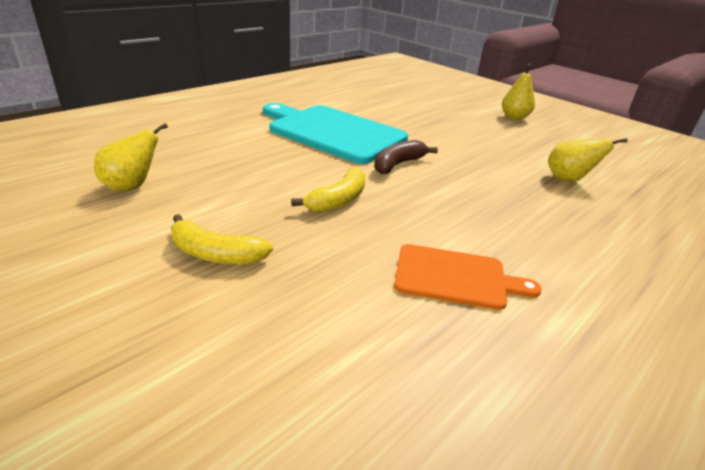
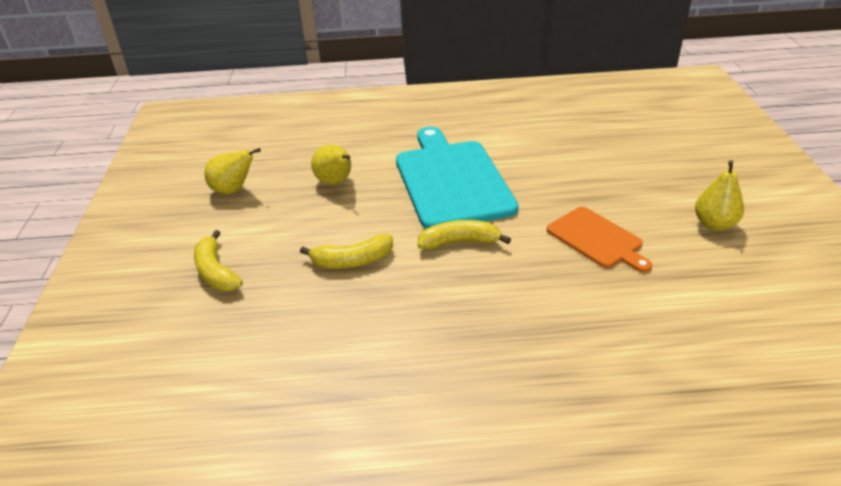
camera: 45 degrees right, 5 degrees up
(398, 164) = (459, 242): brown banana -> yellow banana
(455, 277) = (339, 374): orange cutting board -> orange cutting board (597, 239)
(568, 179) = (626, 336): yellow pear -> yellow pear (335, 182)

